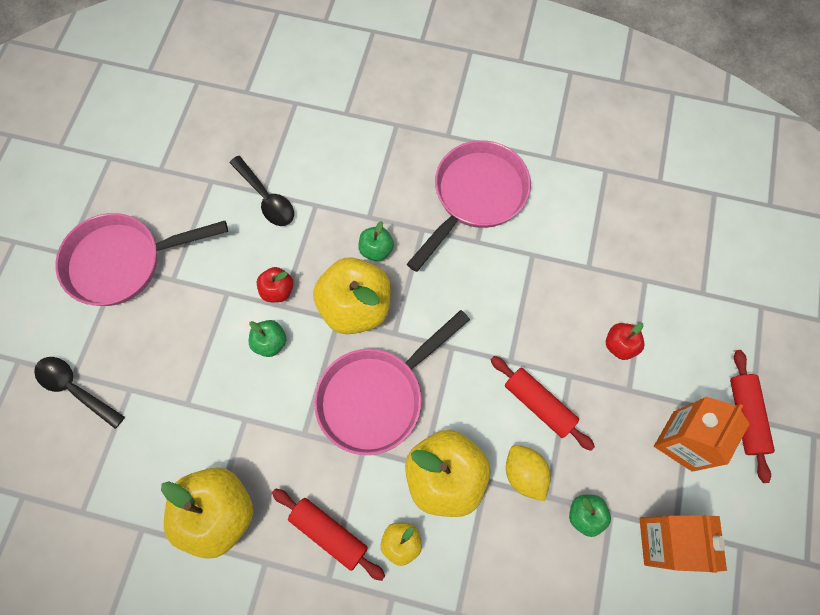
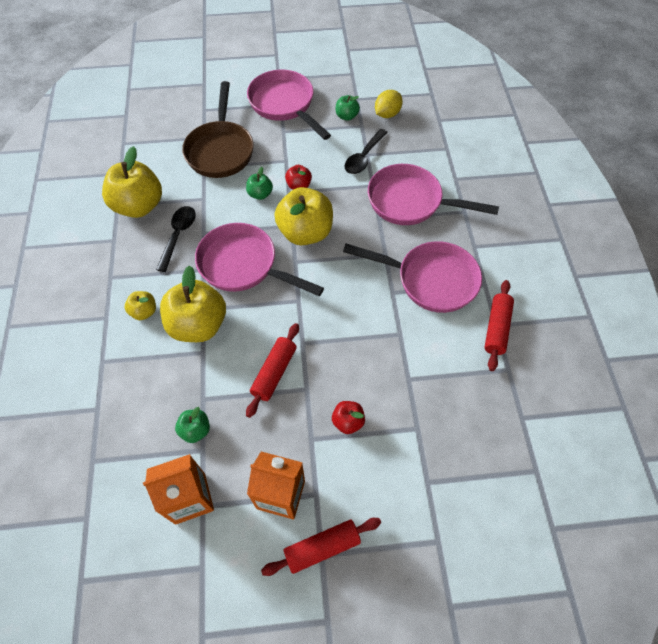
camera: 70 degrees right, 10 degrees down
(75, 389) = (195, 113): black spoon -> black spoon (178, 235)
(166, 372) = (220, 150): none -> brown pan
(329, 533) = (140, 268): red rolling pin -> red rolling pin (496, 328)
(359, 173) = (410, 202): none -> pink pan
(376, 250) = (355, 231): green apple -> green apple (346, 116)
(524, 474) = (216, 377): yellow lemon -> yellow lemon (387, 114)

